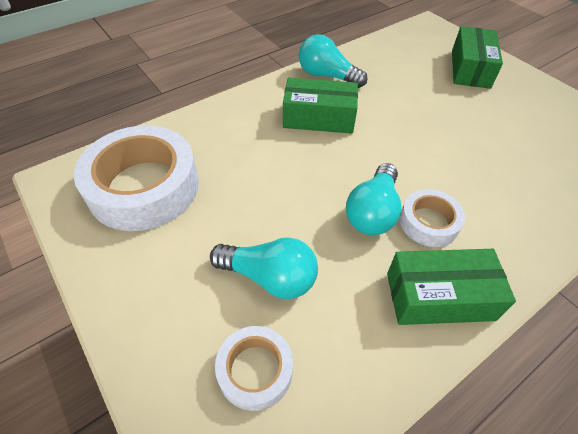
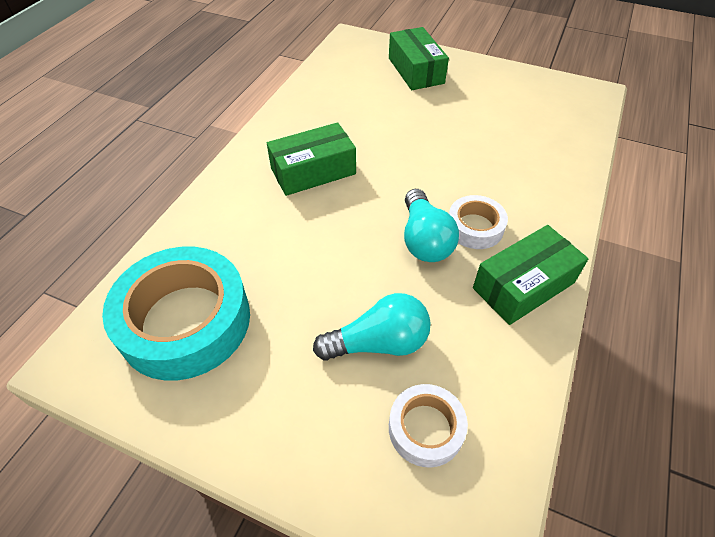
camera: 30 degrees left, 0 degrees up
(144, 187) = (185, 321): white tape -> turquoise tape
(327, 76) = (290, 125): turquoise light bulb -> none

